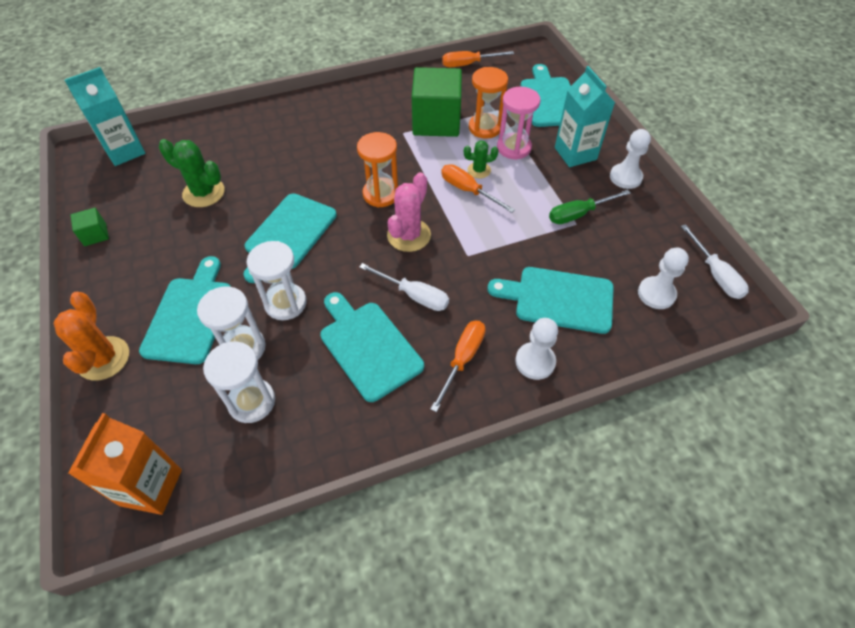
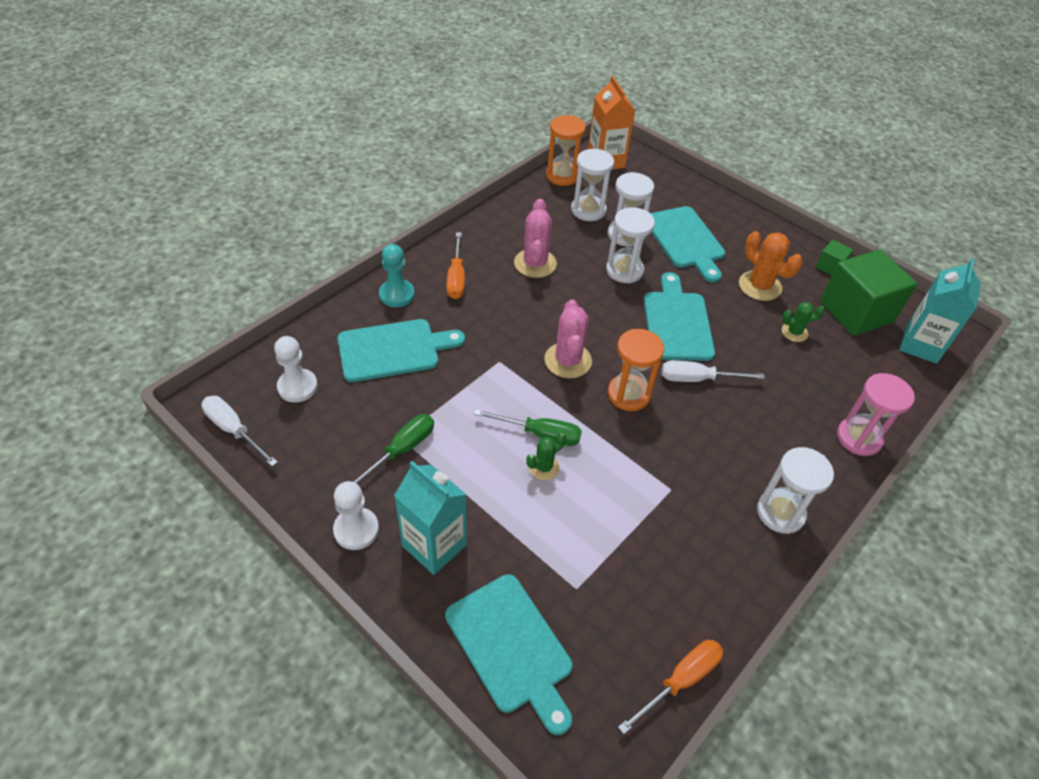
camera: 150 degrees right, 5 degrees down
(103, 358) = (710, 201): orange cactus -> orange cactus (760, 286)
(204, 193) = (794, 332): green cactus -> green cactus, size x0.59
(347, 102) = (780, 512): none -> white hourglass
(368, 346) = (535, 263): turquoise cutting board -> pink cactus
(414, 295) = (525, 310): white screwdriver -> white screwdriver (697, 379)
(436, 122) = (643, 526): green cube -> green cube (856, 311)
(468, 191) = (540, 434): orange screwdriver -> green screwdriver
(485, 128) = (575, 542): orange hourglass -> orange hourglass (562, 176)
(514, 148) = (519, 521): pink hourglass -> pink hourglass (859, 438)
(535, 362) = (397, 294): white pawn -> turquoise pawn

